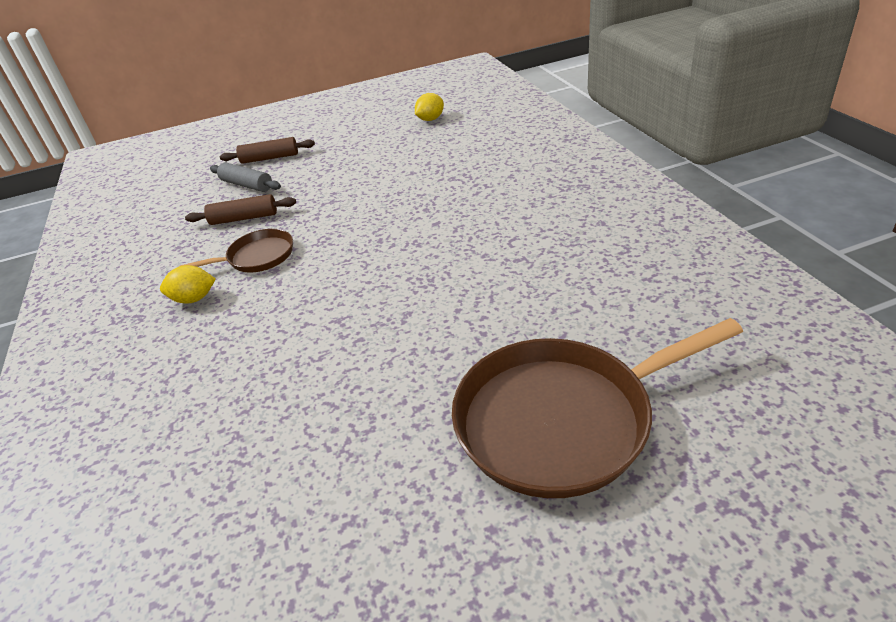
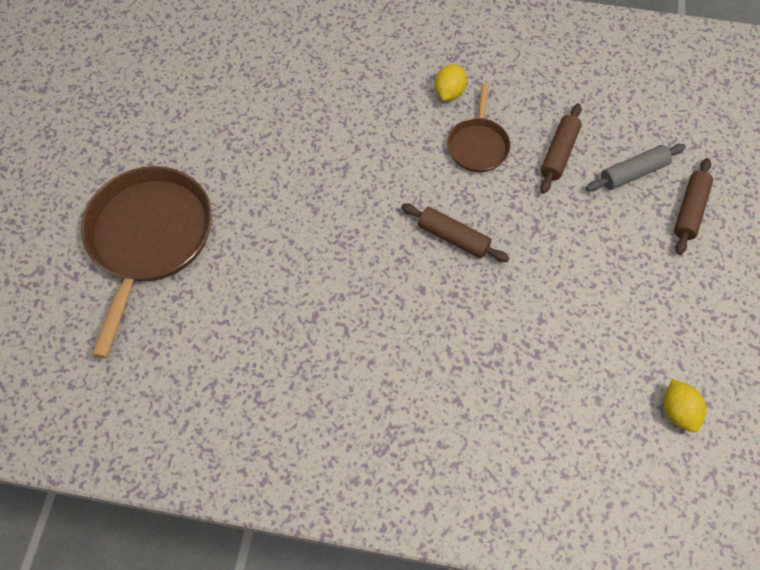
camera: 115 degrees right, 25 degrees up
(371, 229) = (453, 237): none -> brown rolling pin

